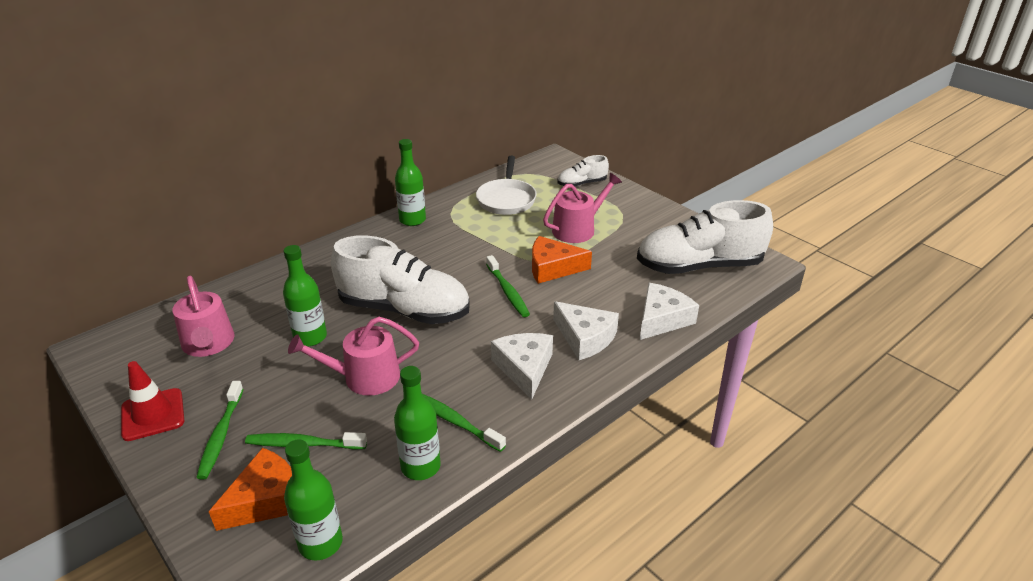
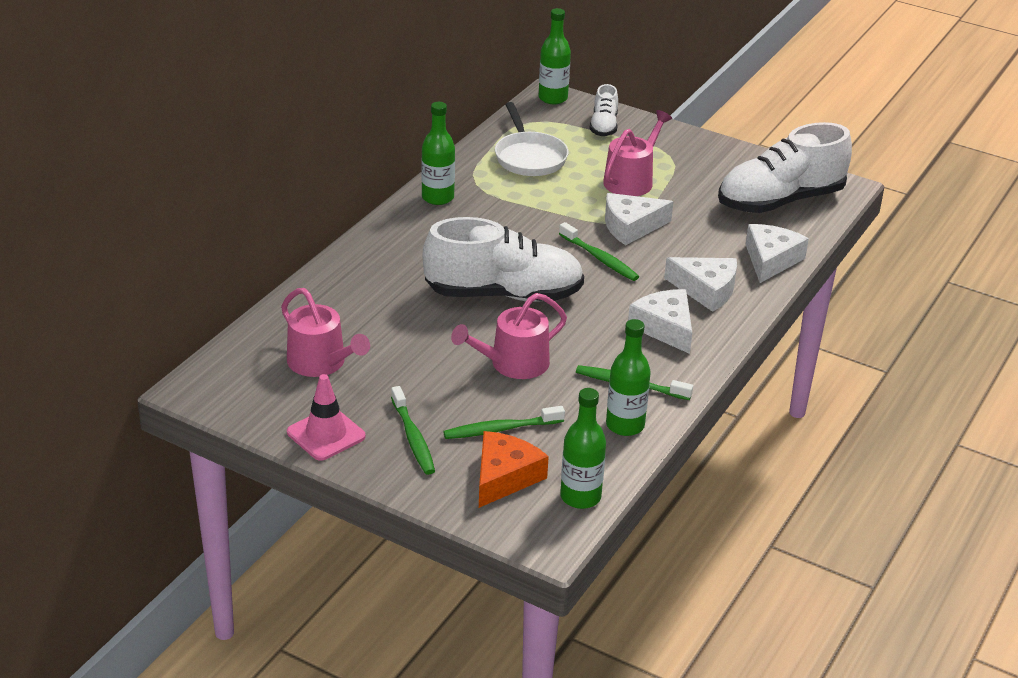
camera: 20 degrees left, 0 degrees up
(153, 414) = (326, 434): red traffic cone -> pink traffic cone
(310, 337) = (425, 337): green bottle -> green bottle (553, 98)
(553, 268) = (631, 226): orange cheese -> white cheese
(582, 184) = (603, 126): white shoe -> white shoe turned 45 degrees counterclockwise

